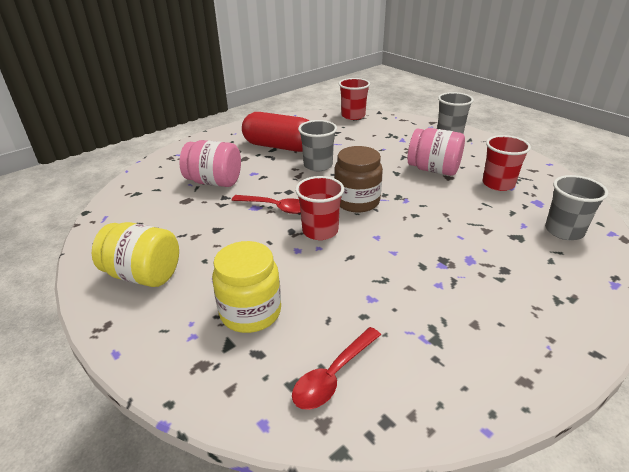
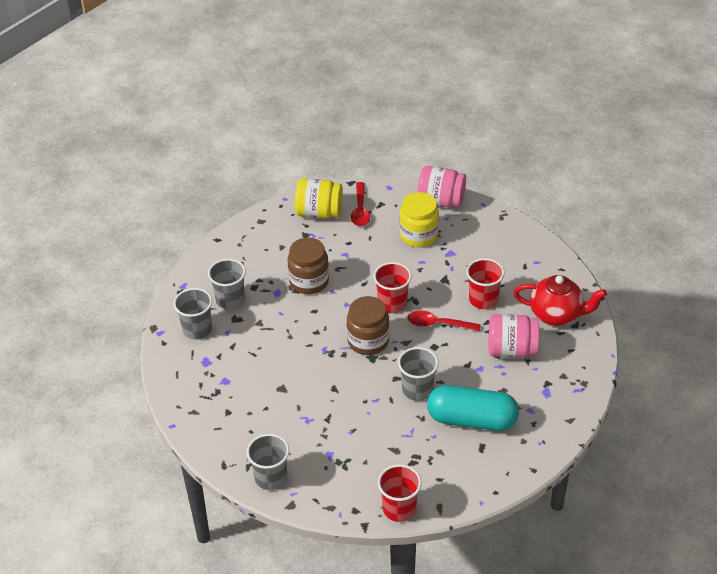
camera: 170 degrees right, 10 degrees up
(143, 275) = (504, 249): yellow jar -> yellow jar (319, 212)
(146, 202) = (556, 315): none -> red teapot
(279, 146) = (471, 419): red capsule -> turquoise capsule
(333, 375) = (360, 210): red spoon -> red spoon turned 150 degrees clockwise
(426, 267) = (309, 281): none -> brown jar
(433, 170) = (296, 398): pink jar -> pink jar (441, 201)
(498, 184) = (235, 383): red cup -> red cup (483, 300)
(533, 258) = (230, 300): none -> grey cup

